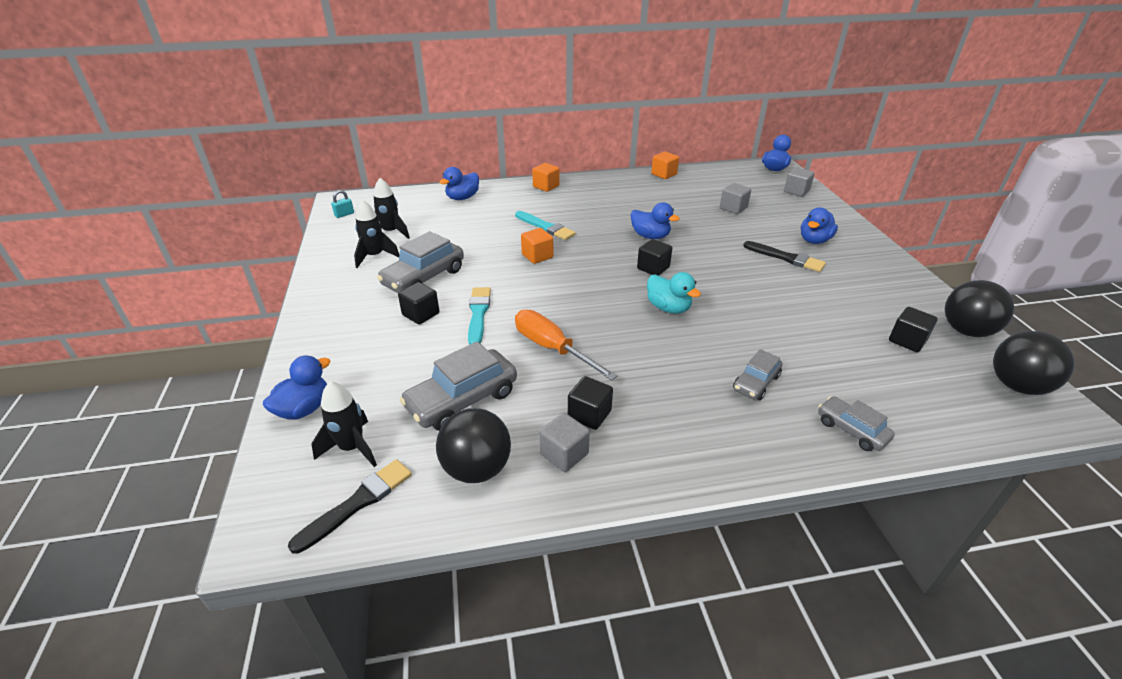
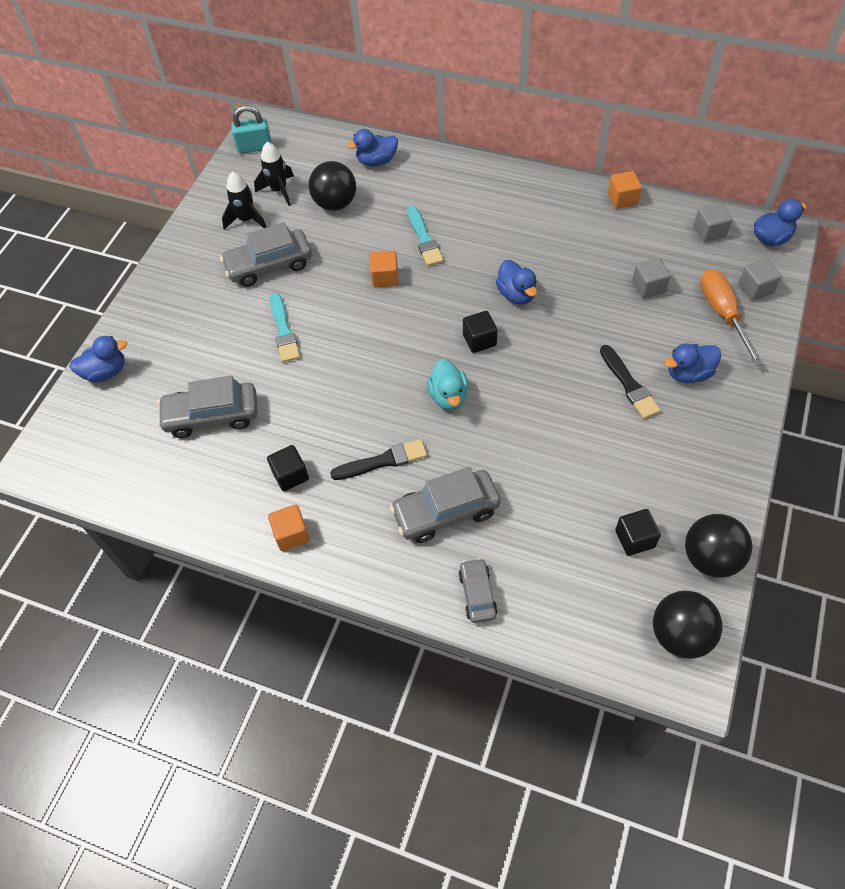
camera: 35 degrees right, 20 degrees up
(344, 214) = (255, 147): turquoise padlock -> turquoise padlock, size x1.78
(352, 448) = (116, 423): black rocket -> none
(357, 503) = (95, 470): black brush -> black brush (382, 461)
(421, 314) = (239, 310): black cube -> none
(477, 469) = (182, 481): black ball -> black ball (335, 204)
(478, 314) = (283, 330): turquoise brush -> turquoise brush turned 135 degrees clockwise
(546, 186) = (473, 173): orange cube -> orange cube (291, 534)
(552, 348) = (313, 396): orange screwdriver -> orange screwdriver (722, 314)
(564, 454) = (246, 500): grey cube -> grey cube (709, 232)
(756, 383) = (446, 512): grey car -> grey car, size x1.72

